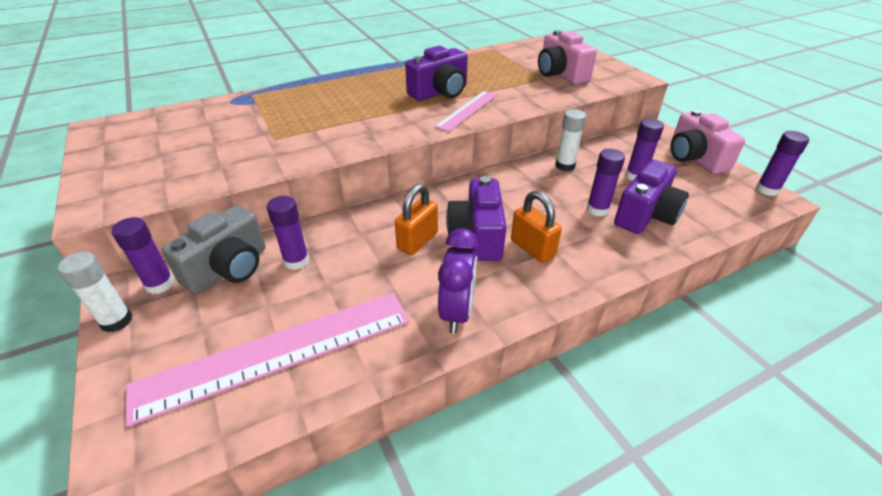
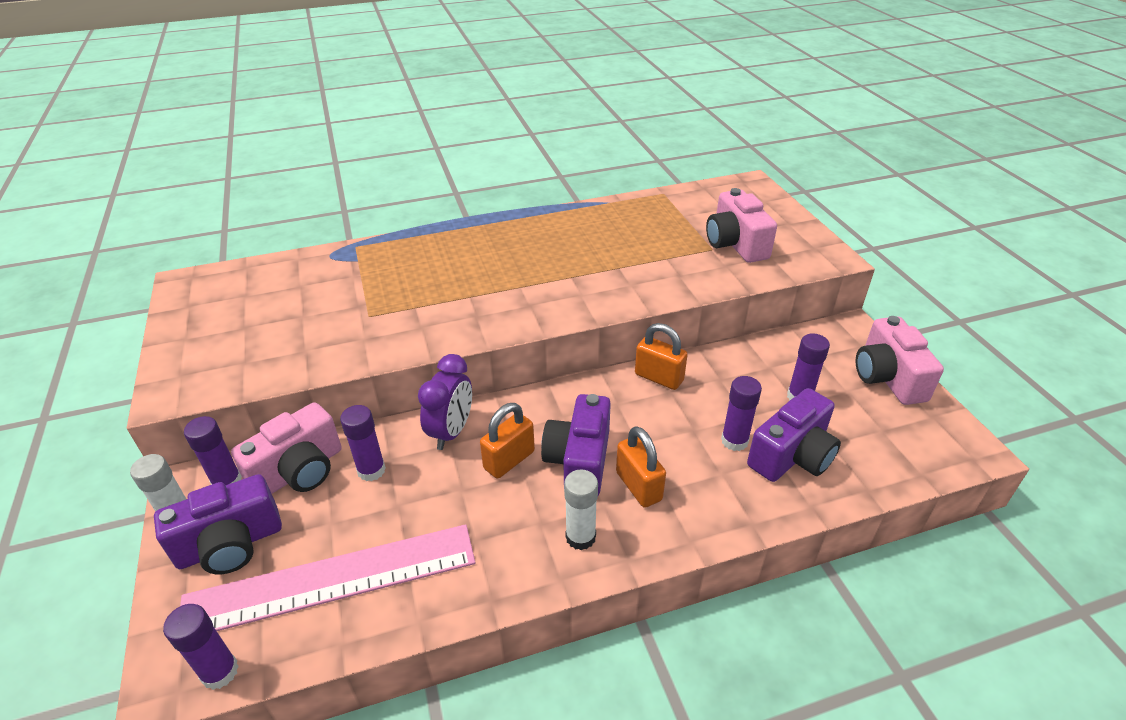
camera: 10 degrees right, 0 degrees up
(229, 269) = (299, 471): grey camera -> pink camera
(440, 93) = (575, 262): purple camera -> purple camera (230, 544)
(457, 312) = (529, 558): purple clock -> purple clock (451, 432)
(467, 110) = (600, 293): pink ruler -> none
(523, 173) = (659, 377): none -> orange padlock
(565, 166) = (715, 372): white glue stick -> white glue stick (580, 537)
(767, 190) = (966, 436): purple glue stick -> purple glue stick (220, 672)

